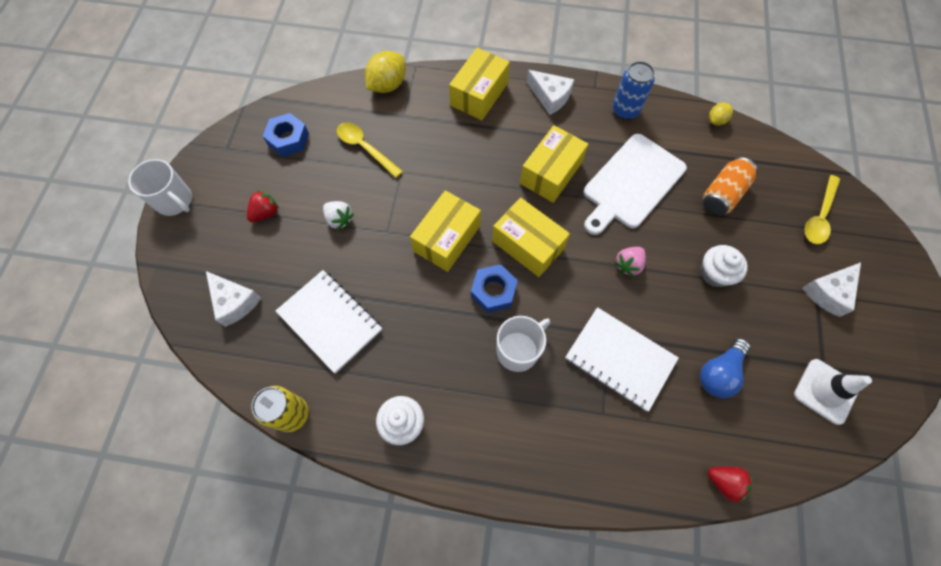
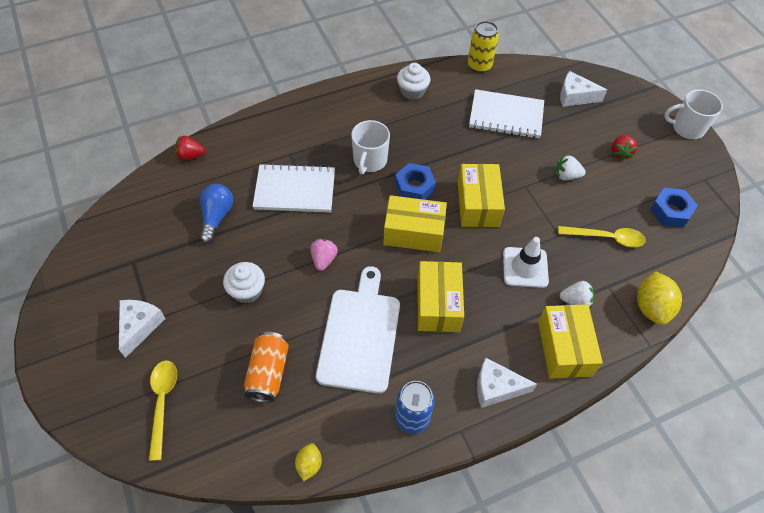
camera: 145 degrees right, 10 degrees down
(439, 118) = (575, 301): none -> white strawberry
(825, 391) = (128, 245): white traffic cone -> white traffic cone (525, 267)

